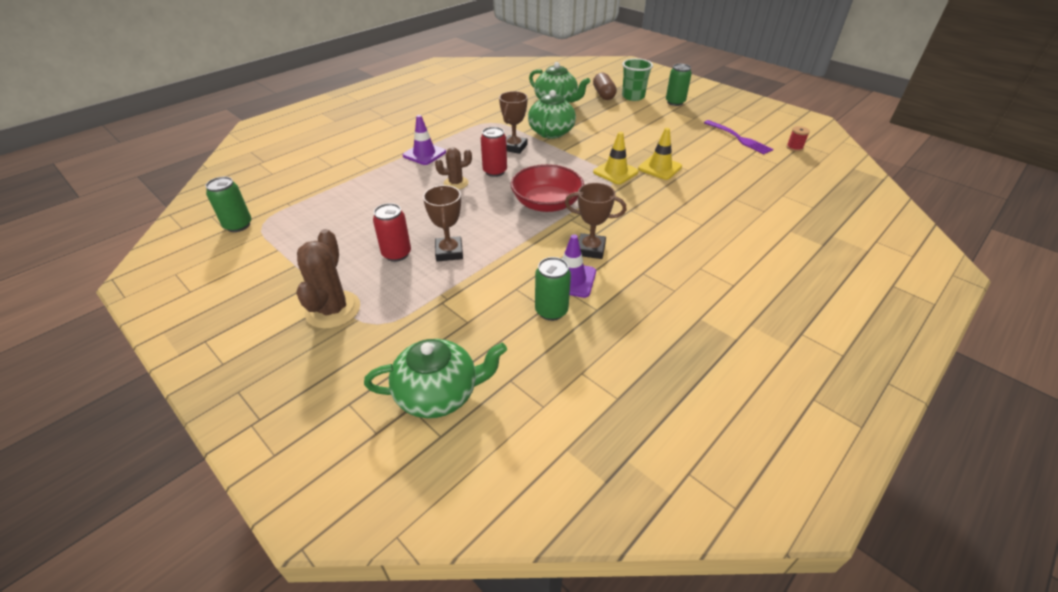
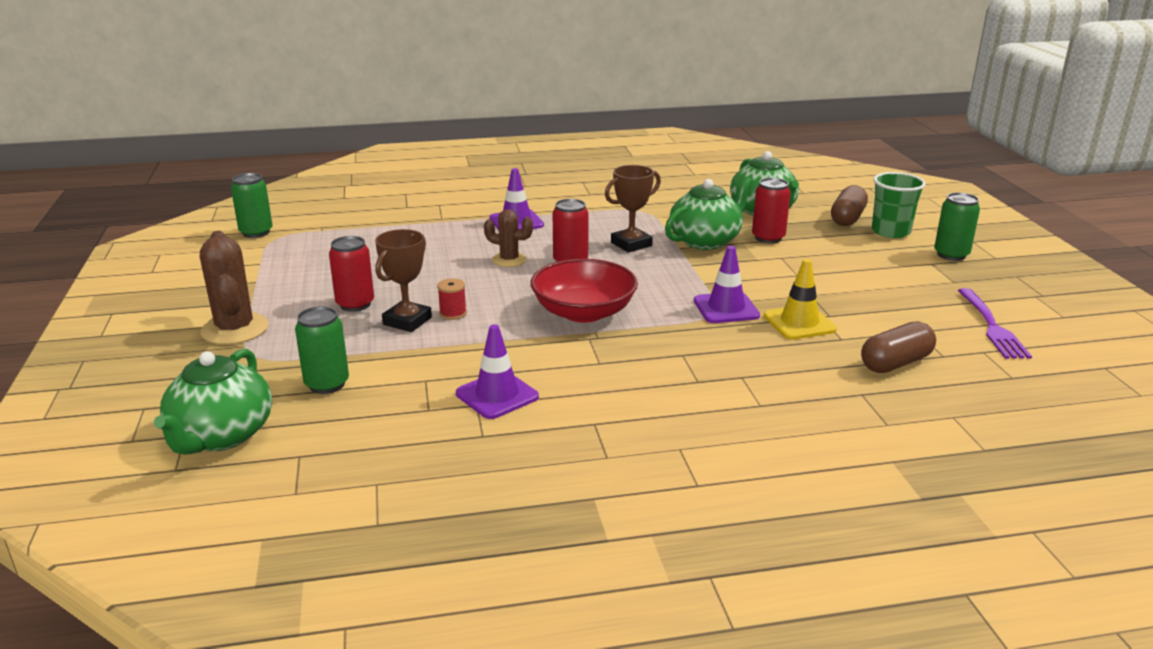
camera: 35 degrees right, 15 degrees down
(333, 310) = (235, 329): brown cactus -> brown cactus turned 60 degrees counterclockwise
(438, 394) = (221, 436): green teapot -> green teapot turned 75 degrees clockwise
(551, 311) = (430, 415): green can -> green can (327, 384)
(581, 119) = (768, 238): none -> red can
(590, 249) = (566, 376): brown trophy -> none
(615, 172) = (726, 308): yellow traffic cone -> purple traffic cone
(727, 175) = (895, 363): none -> brown capsule
(794, 147) = (1080, 367): red spool -> red spool (453, 313)

